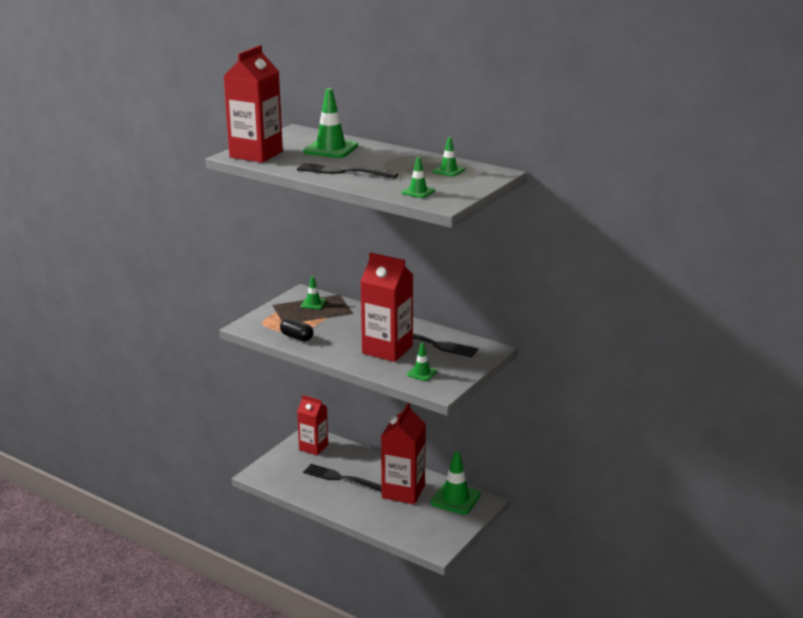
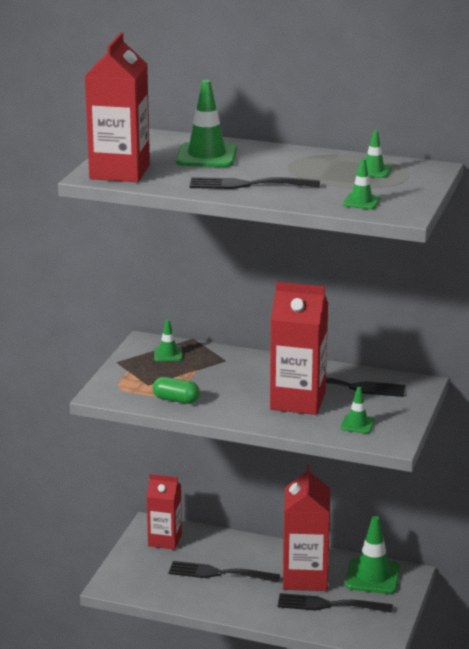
camera: 15 degrees left, 0 degrees up
(297, 337) = (176, 400): black capsule -> green capsule
(410, 515) = (329, 605): none -> black fork

